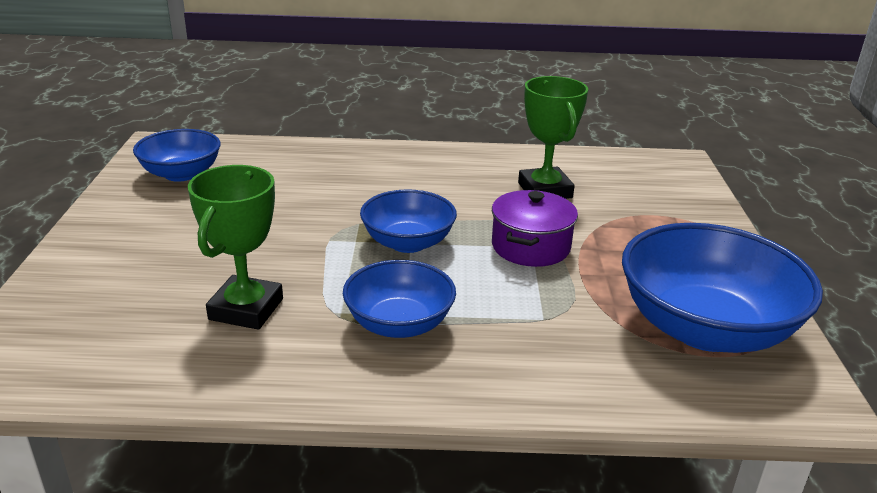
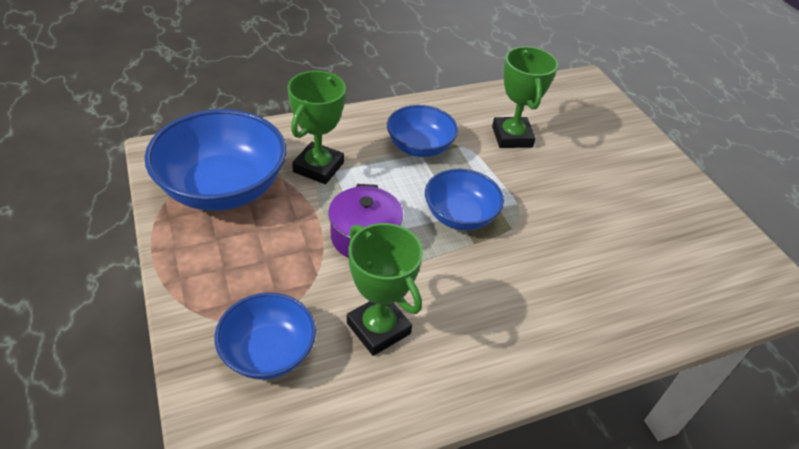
camera: 155 degrees right, 15 degrees up
(181, 174) = (705, 248): blue bowl -> blue bowl (268, 352)
(564, 327) = (318, 167): none -> green trophy

